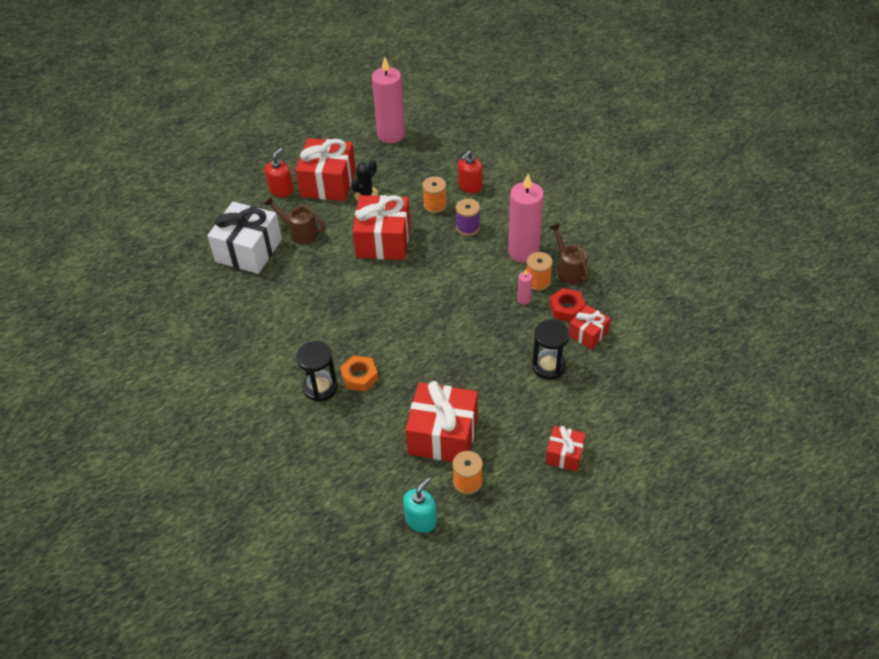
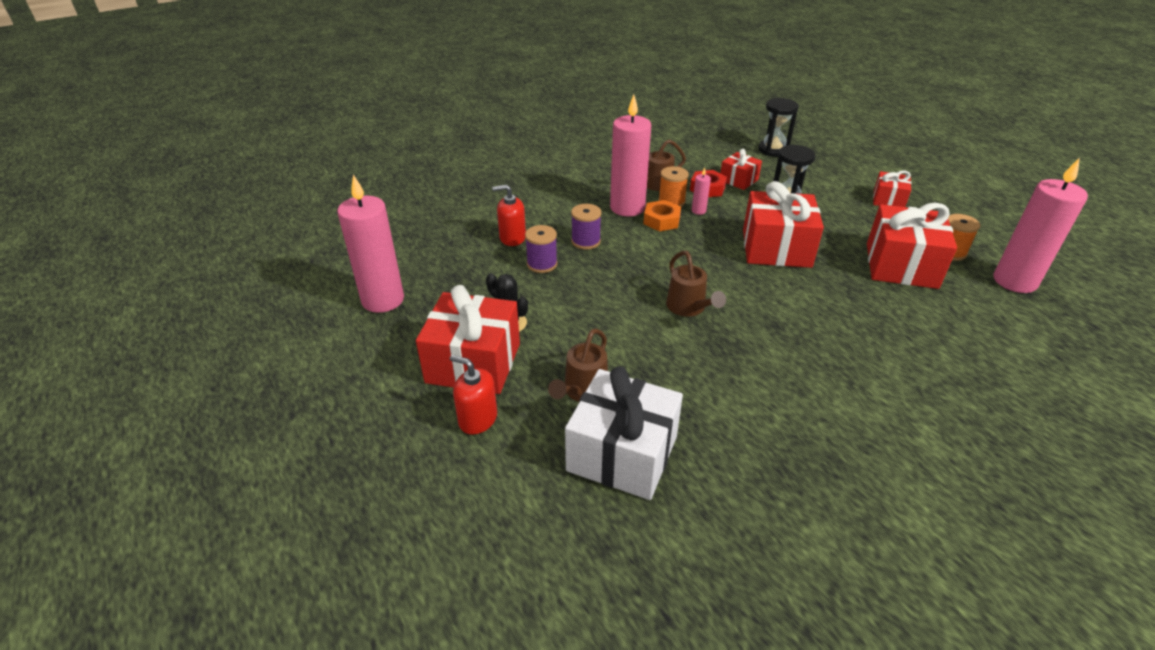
camera: 90 degrees left, 10 degrees down
(320, 388) = (875, 359): black hourglass -> black hourglass (773, 150)
(359, 377) = (845, 325): orange nut -> orange nut (661, 220)
(382, 286) = (688, 308): none -> brown watering can
(383, 240) = (605, 307): red gift -> red gift (776, 248)
(421, 520) = (1014, 281): turquoise soap dispenser -> pink candle
(435, 205) = (542, 264): orange spool -> purple spool
(470, 186) = (512, 238): red soap dispenser -> red soap dispenser turned 135 degrees clockwise

